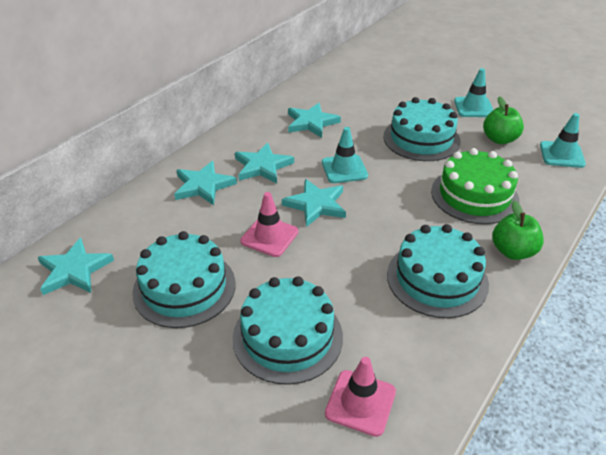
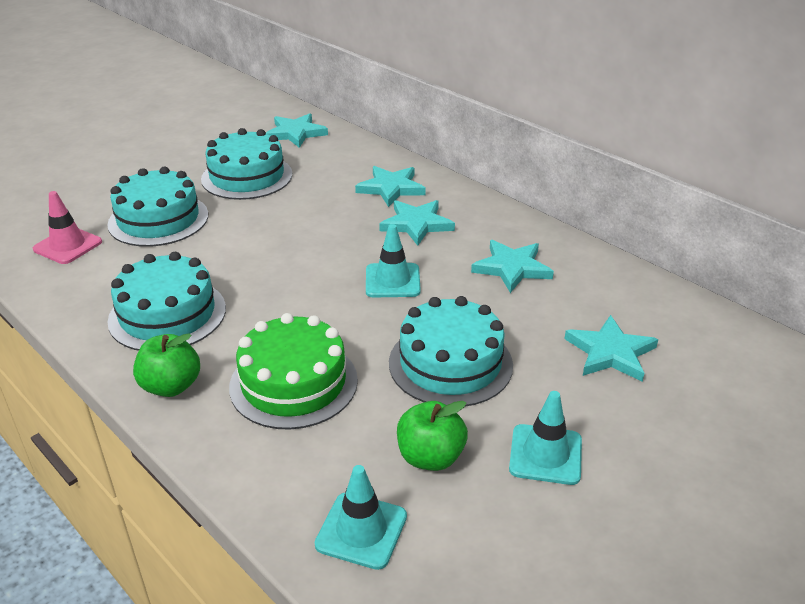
camera: 100 degrees right, 5 degrees down
(269, 236) = (291, 220): pink traffic cone -> none
(316, 205) = (329, 252): turquoise star -> turquoise star (610, 352)

